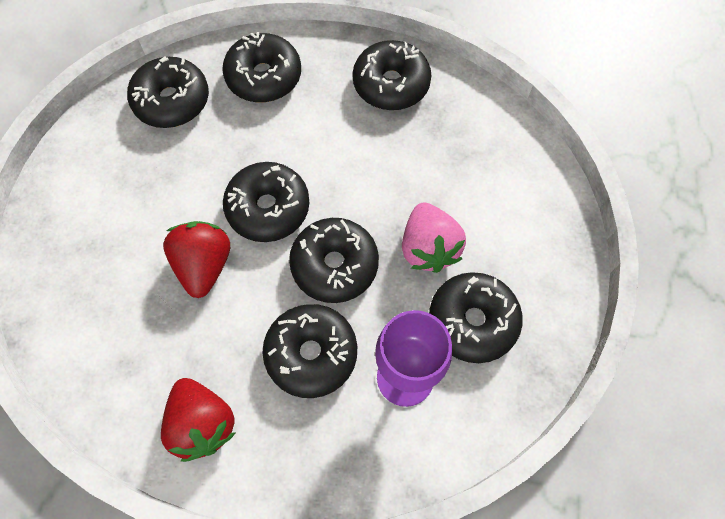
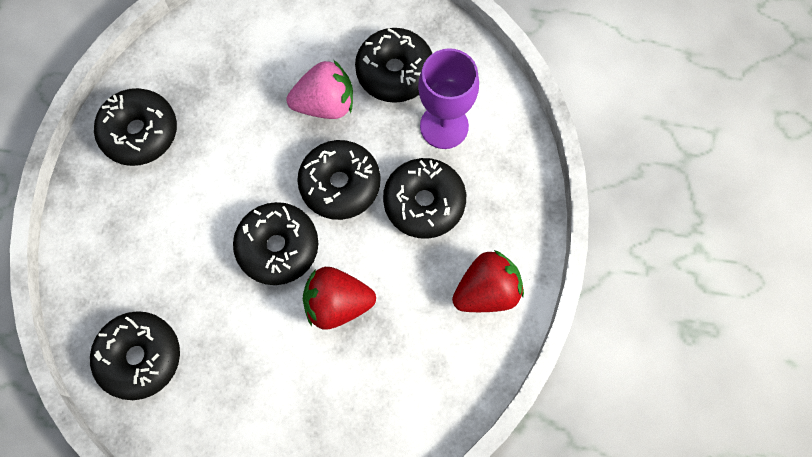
camera: 90 degrees left, 5 degrees up
(264, 77) = (117, 260): black donut -> none

